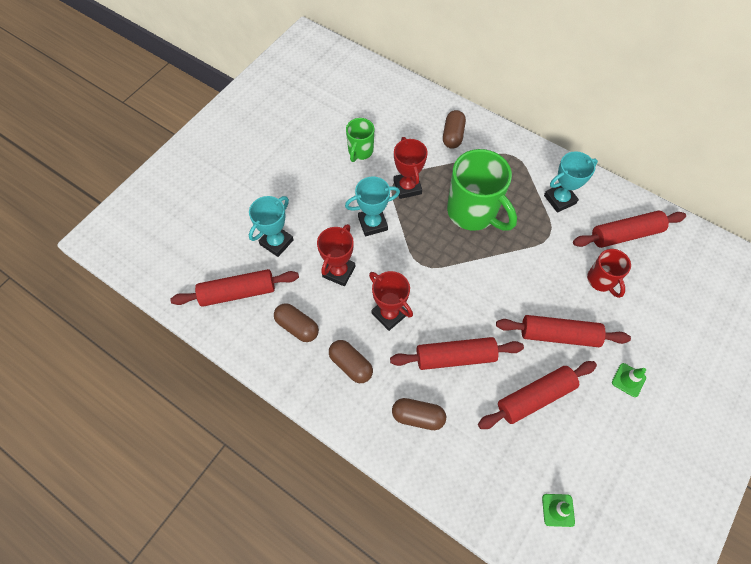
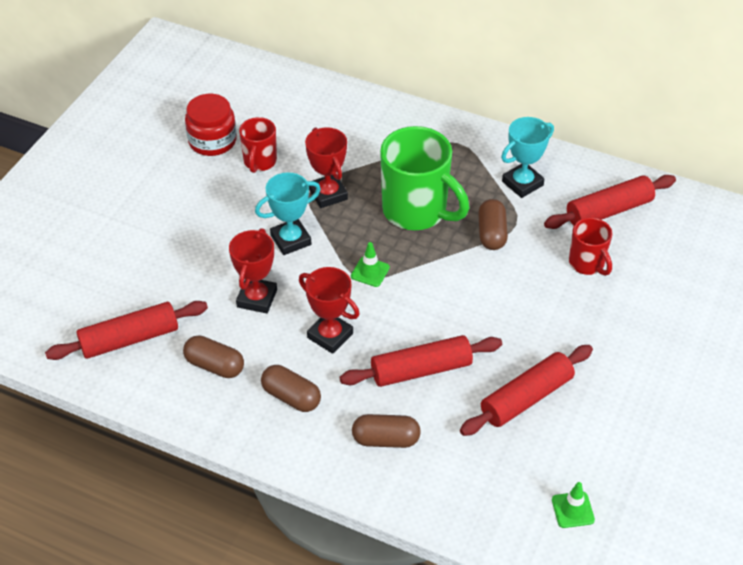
camera: 10 degrees left, 15 degrees down
(276, 242) = (169, 277): turquoise trophy -> none
(328, 128) = (212, 141): none -> red jar
(360, 151) = (260, 162): green mug -> red mug
(453, 135) = (376, 130): brown capsule -> brown capsule (491, 233)
(559, 335) = (544, 329): red rolling pin -> none
(628, 380) = (636, 363): green traffic cone -> green traffic cone (370, 272)

